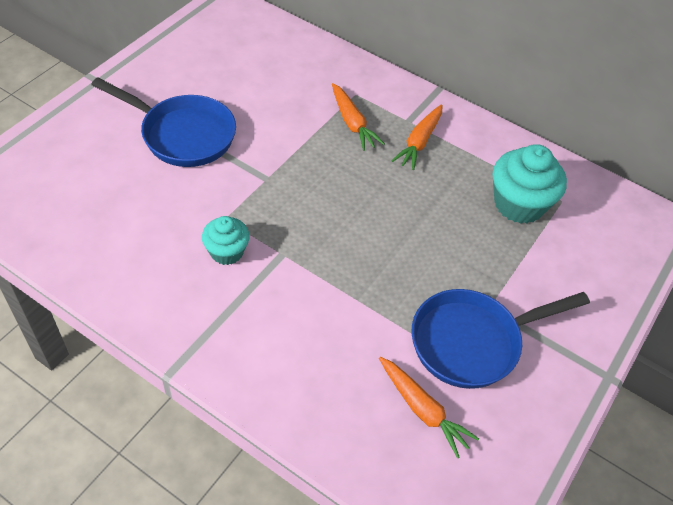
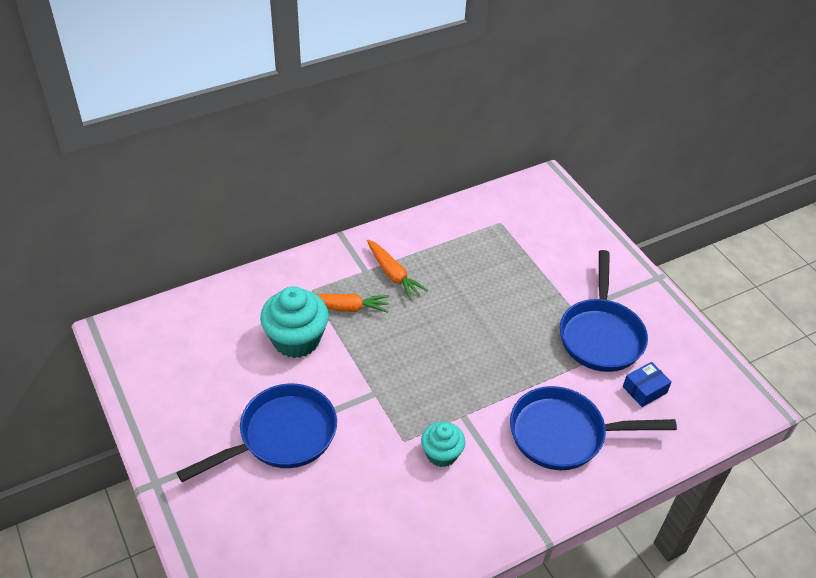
camera: 60 degrees left, 5 degrees down
(311, 348) = (564, 434): none -> blue pan
(422, 410) = (644, 390): orange carrot -> blue box
(519, 204) = (490, 247): turquoise cupcake -> turquoise cupcake (296, 339)

